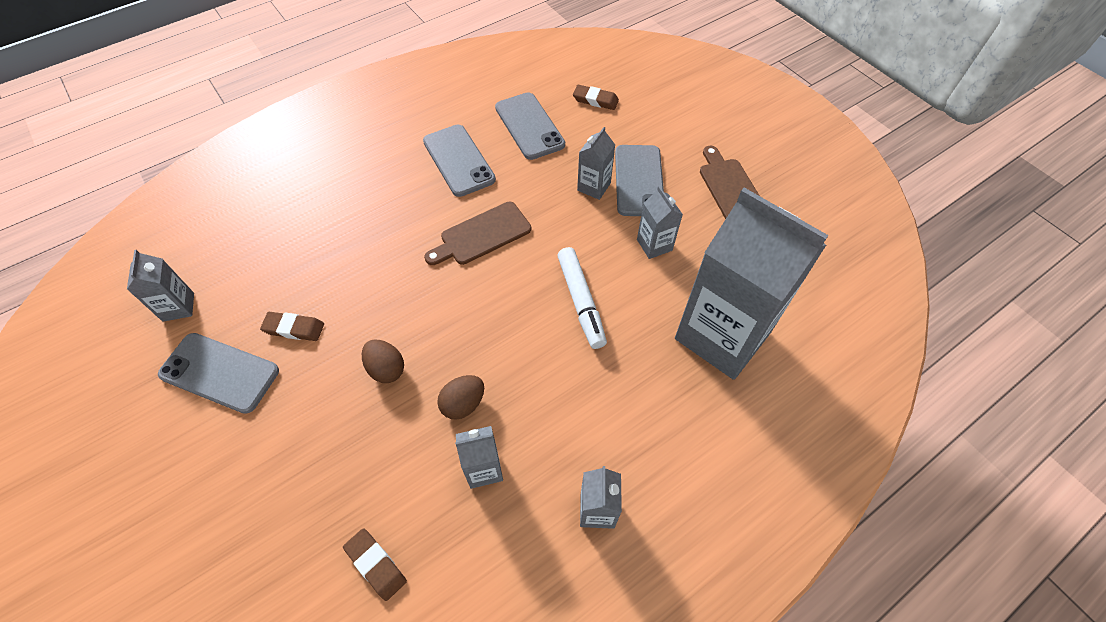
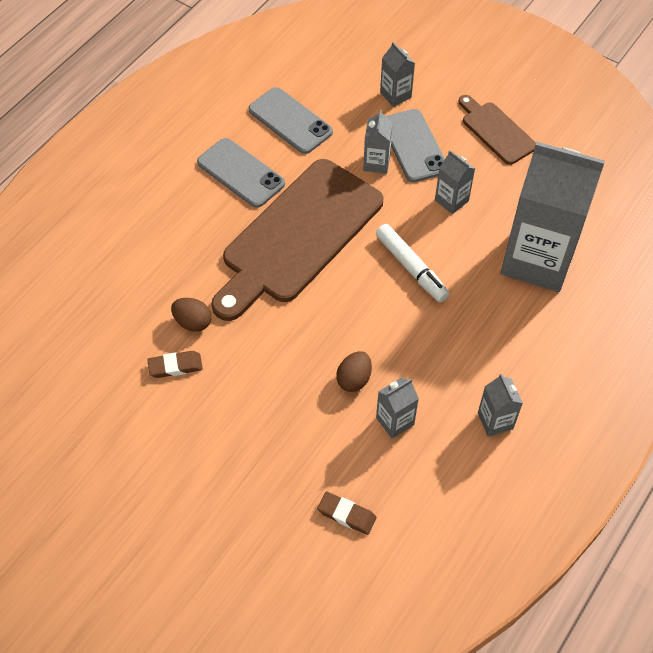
camera: 20 degrees left, 0 degrees up
(178, 307) = (57, 381): grey carton -> grey carton (395, 95)
(220, 372) = (132, 422): grey phone -> none
(386, 369) = (275, 373): brown egg -> brown egg (193, 322)
(482, 235) = (298, 236): brown cutting board -> brown cutting board, size x2.07
(595, 100) = (340, 78): brown eraser -> none

